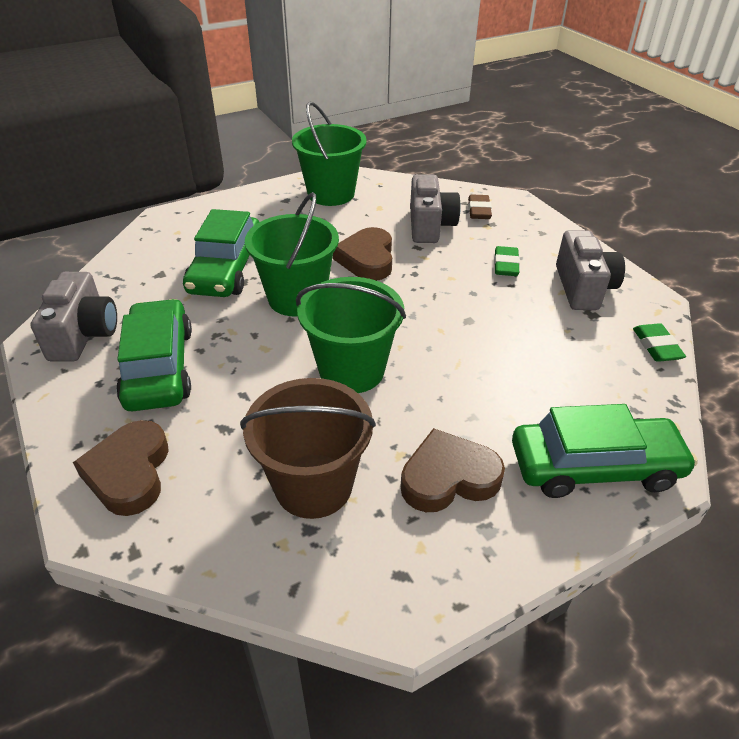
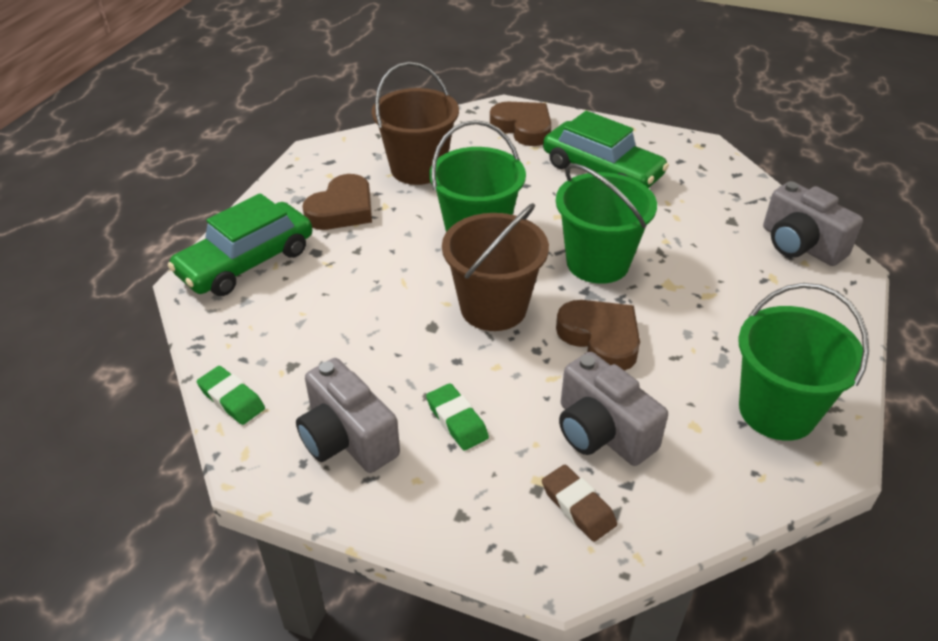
camera: 140 degrees right, 0 degrees up
(84, 334) = (684, 160): grey camera -> grey camera (800, 245)
(226, 269) = (694, 254): green car -> none
(411, 309) = (493, 308): none -> brown bucket

